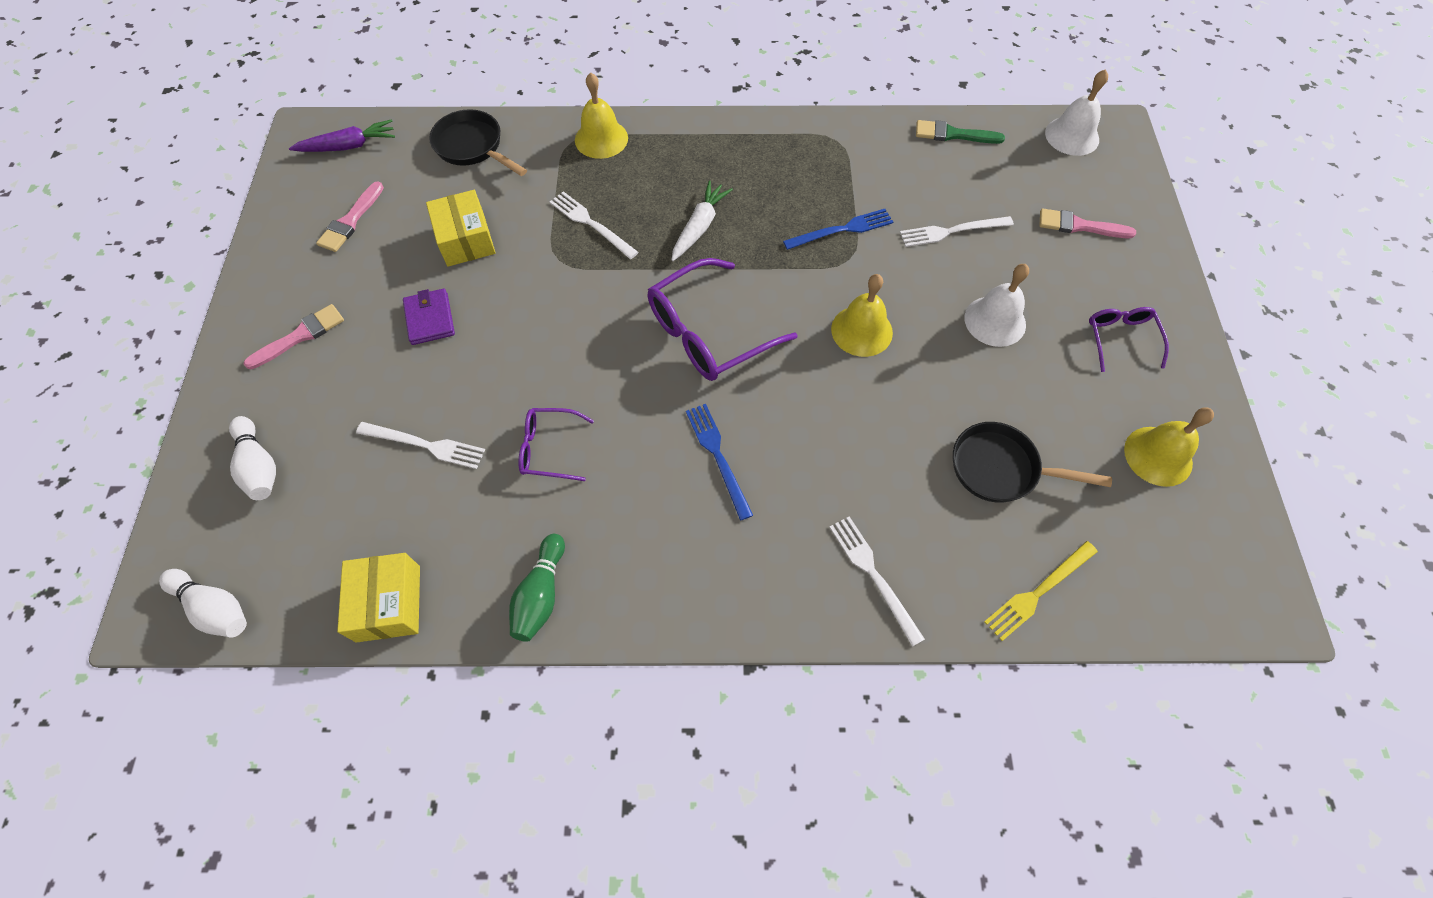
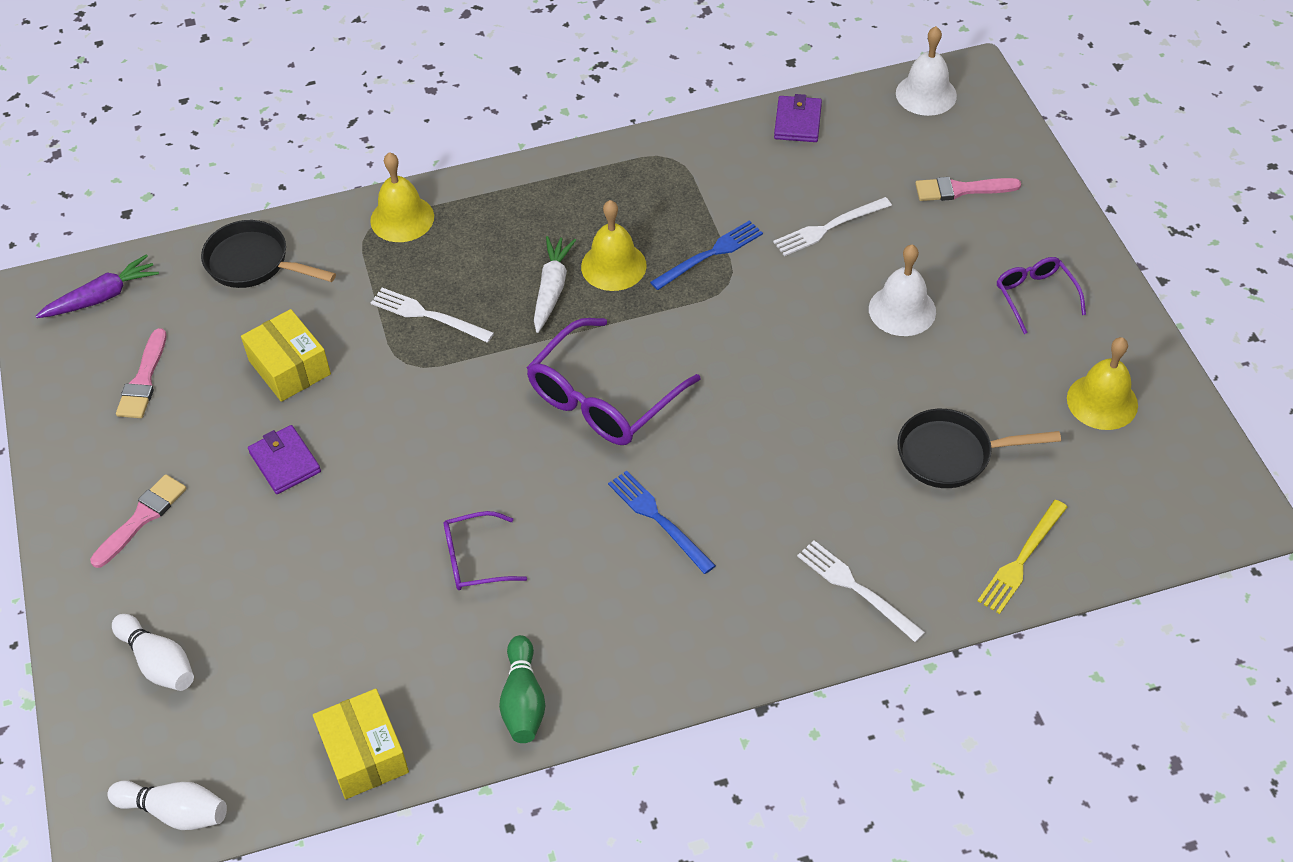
camera: 15 degrees left, 10 degrees down
(425, 445) = (336, 592): white fork -> none
(861, 330) = (766, 355): yellow bell -> yellow bell (613, 266)
(953, 134) = (797, 122): green brush -> purple wallet

